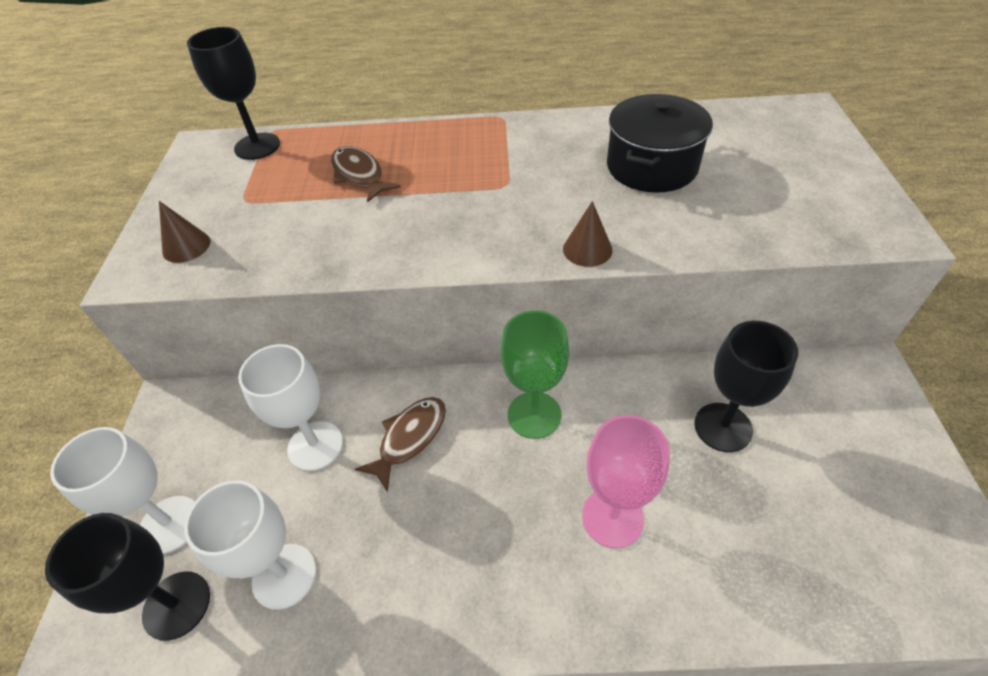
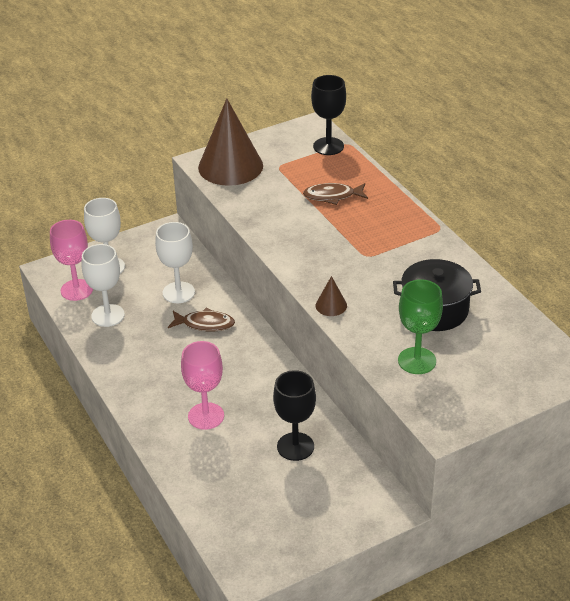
camera: 60 degrees right, 10 degrees down
(177, 605) = (76, 290): black goblet -> pink goblet
(186, 246) = (230, 166): brown cone -> brown cone, size x2.37
(359, 175) = (332, 196): brown fish -> brown fish turned 120 degrees counterclockwise
(534, 415) = (252, 366): green goblet -> green goblet (417, 361)

